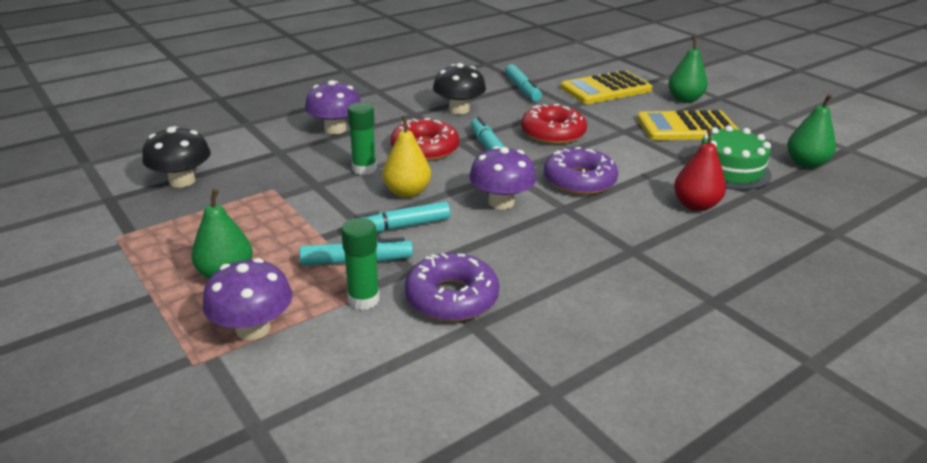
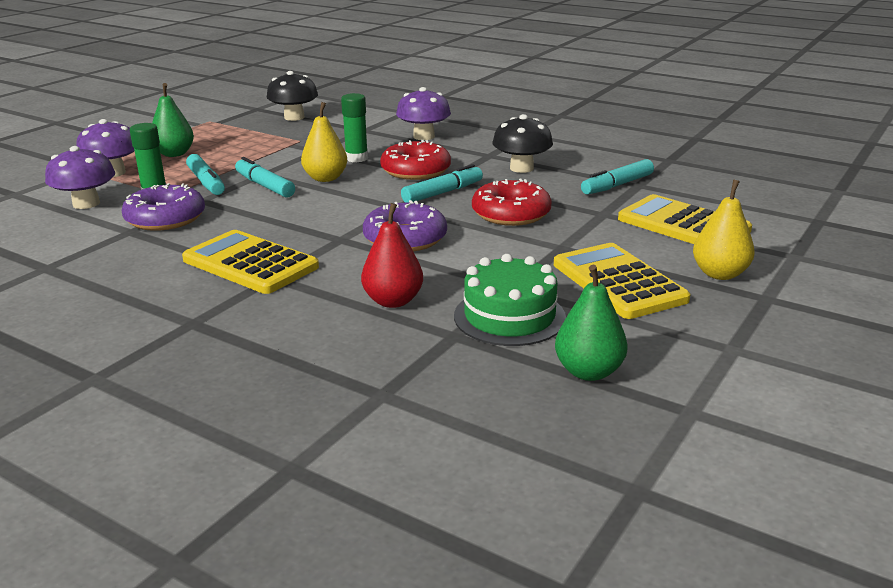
camera: 70 degrees right, 5 degrees down
(501, 202) = (332, 213): purple mushroom -> purple mushroom (86, 204)
(599, 258) = (250, 263): none -> yellow calculator
(684, 99) = (720, 274): green pear -> yellow pear

